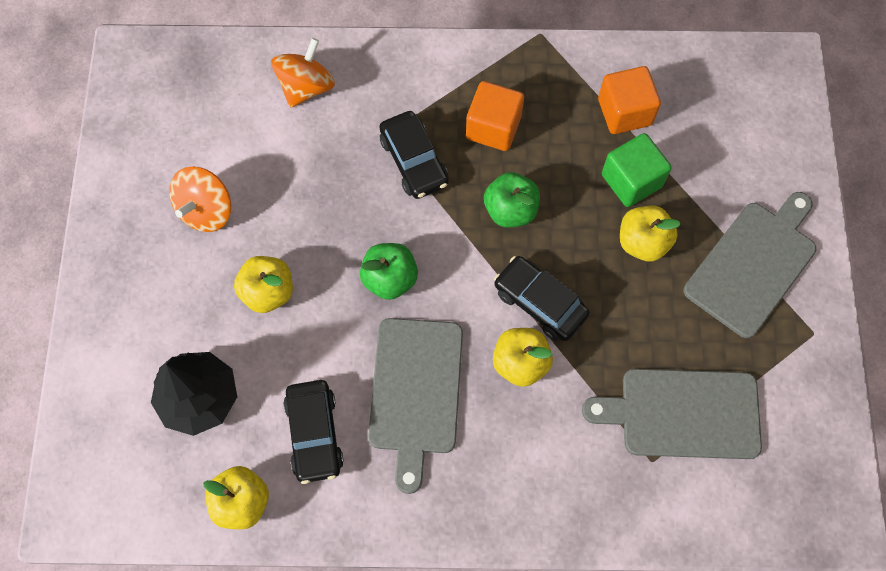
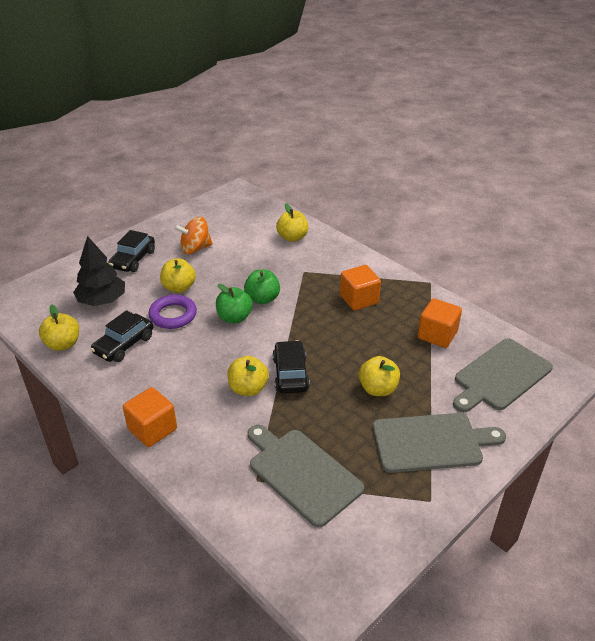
camera: 45 degrees right, 30 degrees down
(306, 87) = (292, 237): orange spinning top -> yellow apple
(315, 340) = (173, 315): none -> purple ring
(414, 161) = (304, 287): black car -> black car (133, 259)
(416, 392) = (186, 363): grey cutting board -> grey cutting board (500, 376)
(488, 506) = (152, 429): none -> orange cube
(510, 210) = (325, 332): green apple -> green apple (262, 299)
(631, 181) = (405, 362): green cube -> none

